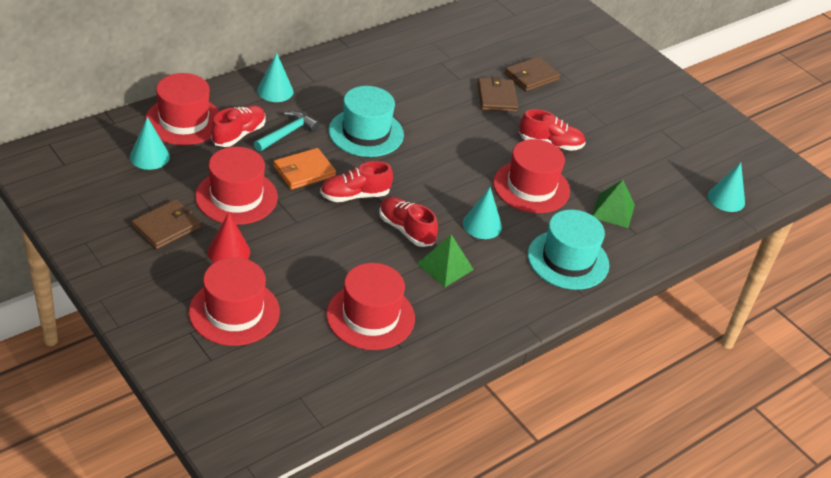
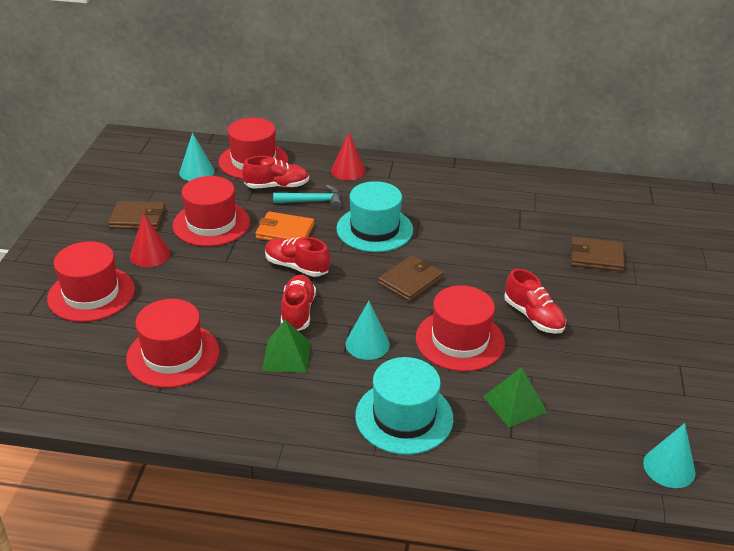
camera: 50 degrees right, 5 degrees down
(275, 91) = (348, 171): turquoise cone -> red cone
(496, 97) = (534, 257): brown wallet -> brown wallet (410, 281)

